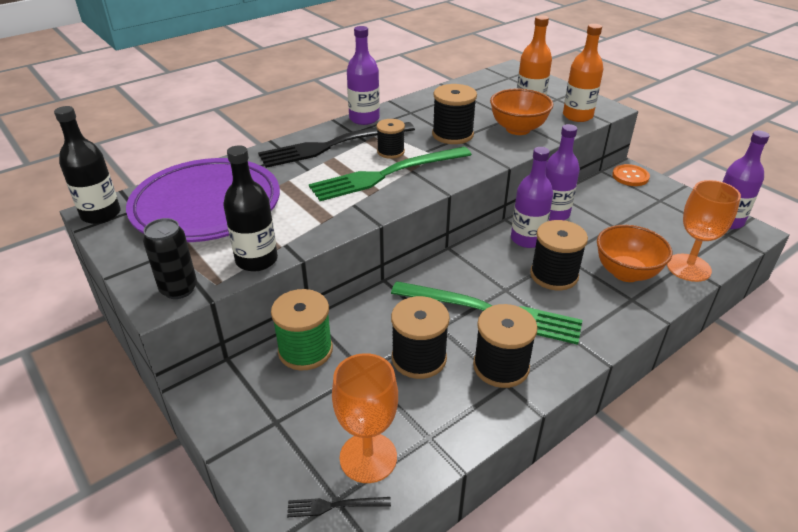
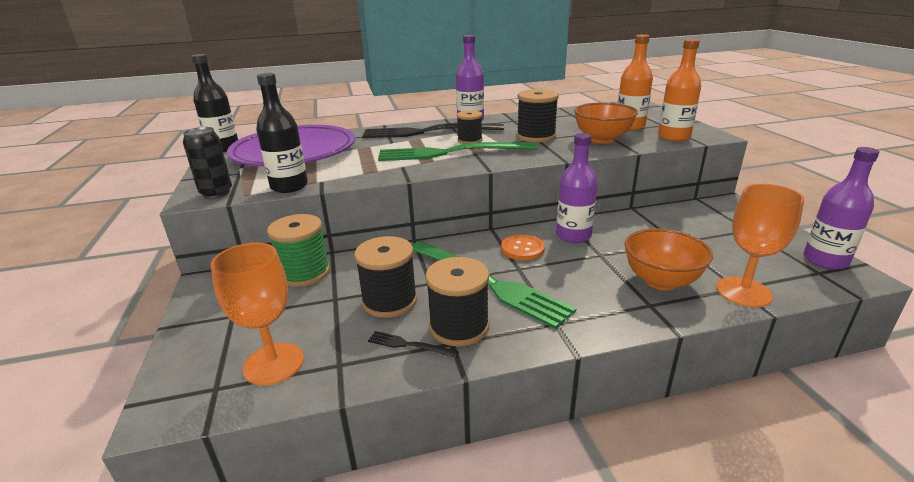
camera: 25 degrees right, 10 degrees down
(335, 506) = (210, 392): black fork -> black fork (409, 345)
(553, 214) = (617, 221): purple bottle -> none
(554, 275) = (577, 267): black spool -> none
(630, 176) = (727, 206): orange button -> orange button (522, 249)

